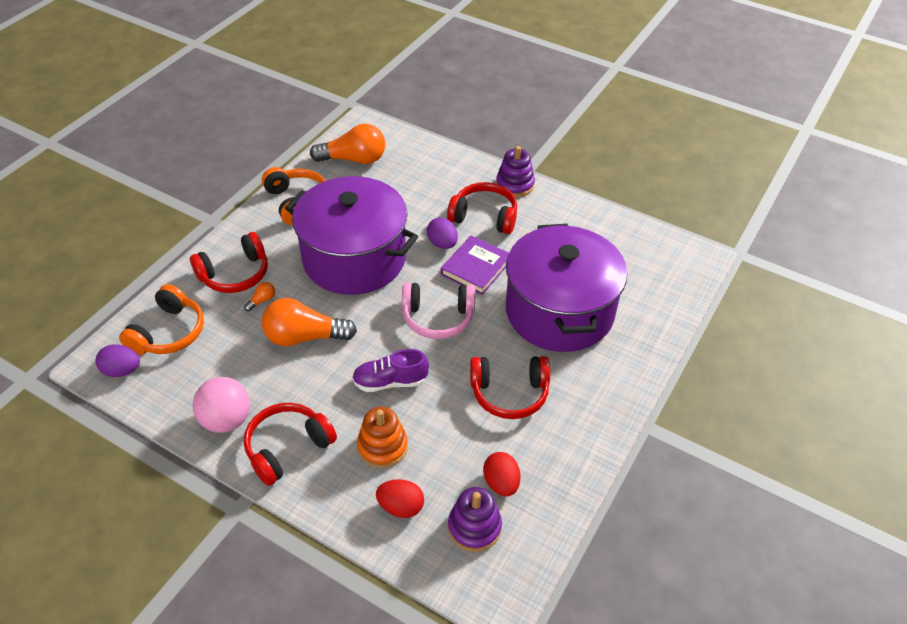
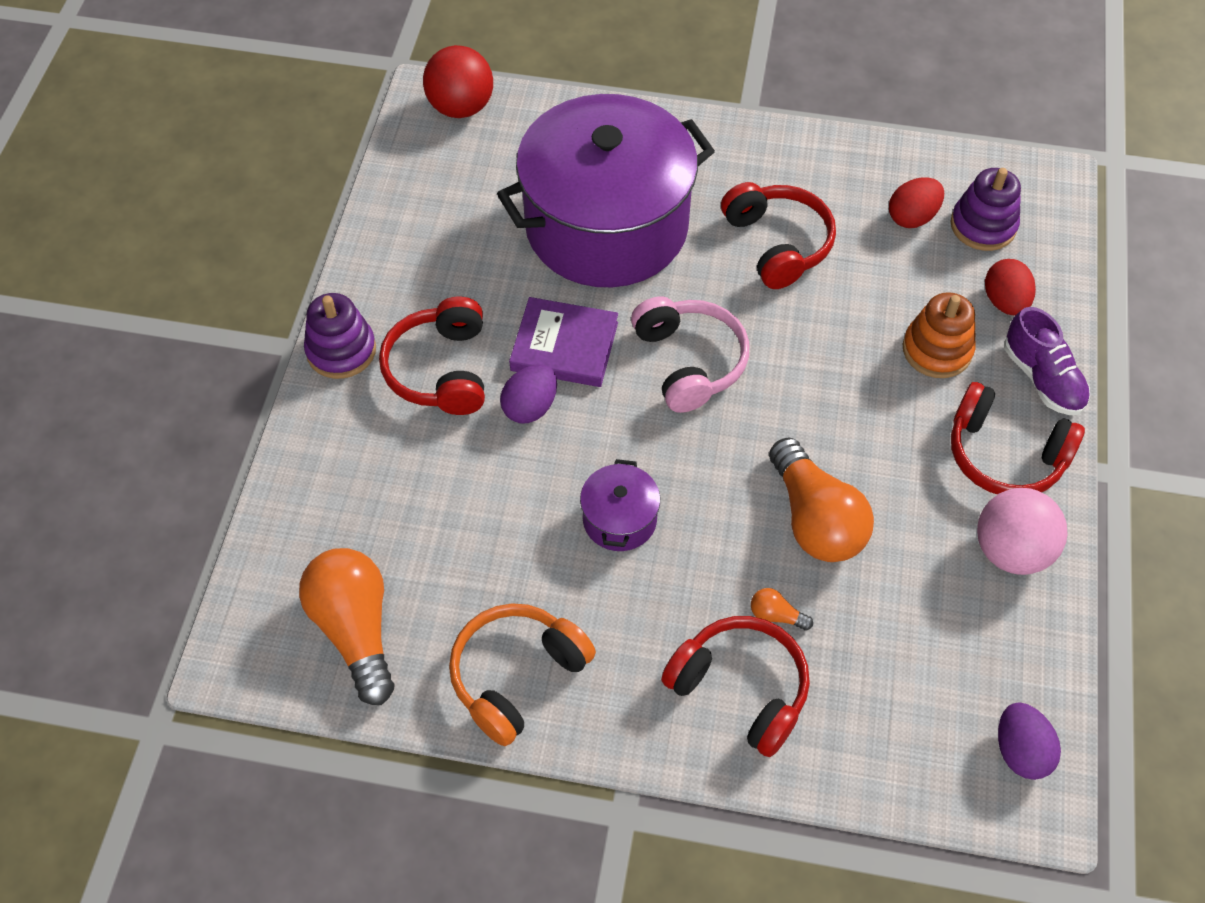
camera: 110 degrees left, 10 degrees up
(169, 332) = (913, 724): orange headphones -> none
(354, 258) = (619, 519): purple pot -> purple pot, size x0.40
(390, 382) = (833, 378): purple shoe -> purple shoe (1042, 378)
(687, 271) = (461, 107): none -> red ball

